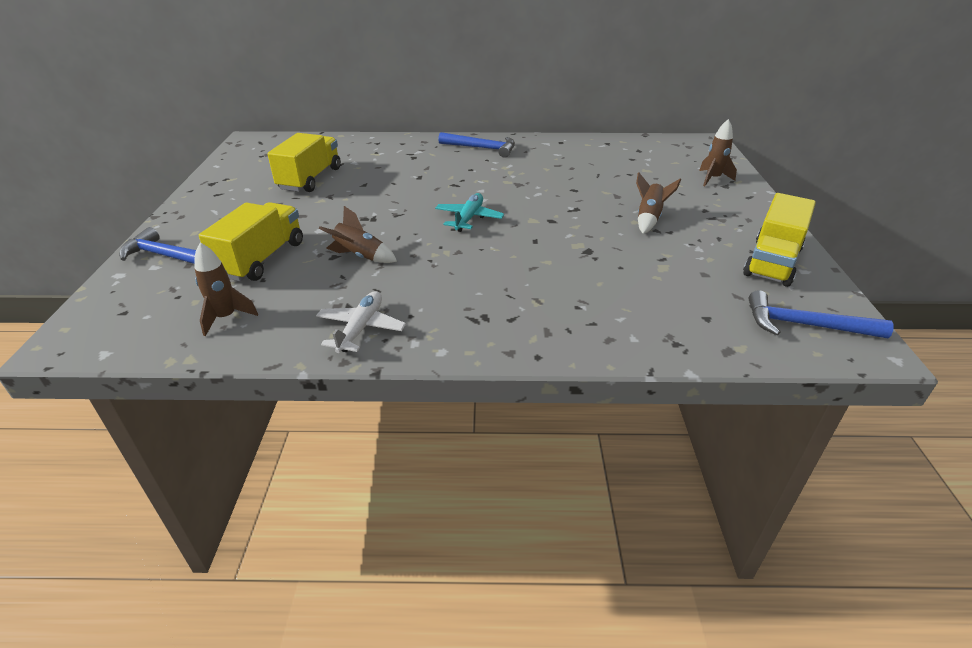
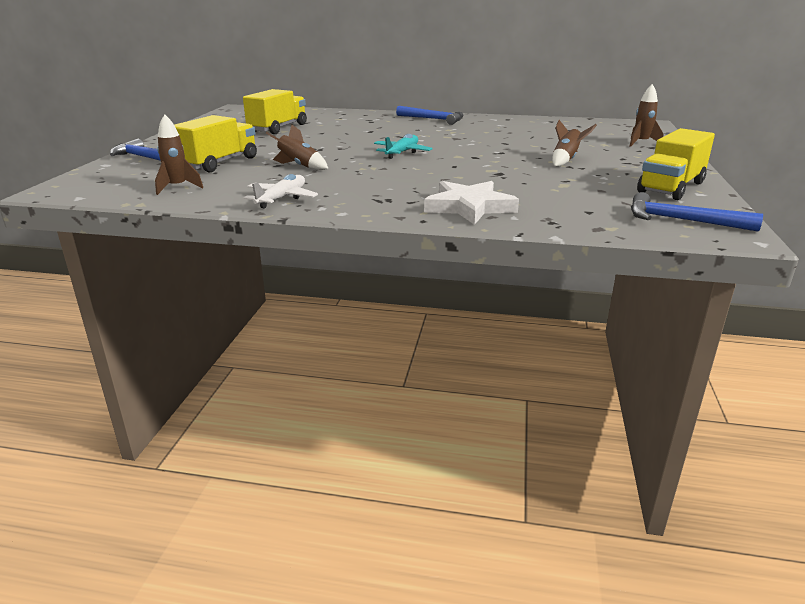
camera: 10 degrees right, 10 degrees down
(579, 323) = (469, 207): none -> white star

